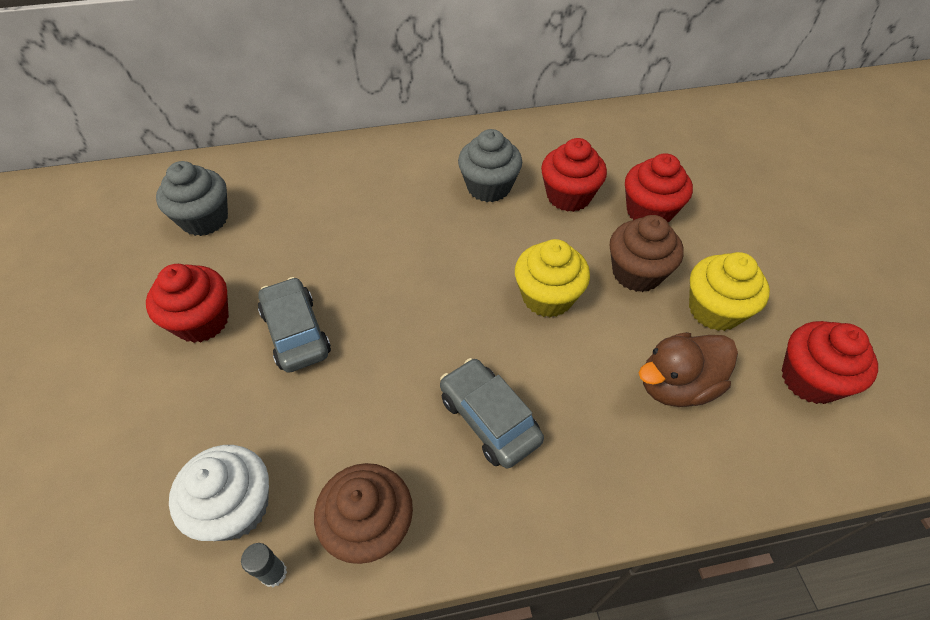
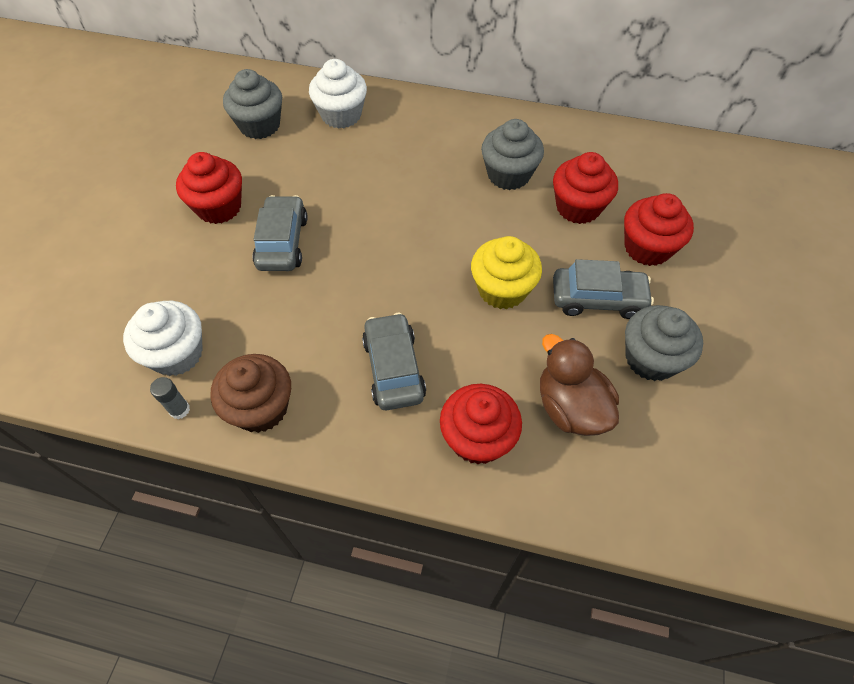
camera: 25 degrees right, 5 degrees up
(290, 182) = (341, 115): none -> white cupcake
(636, 273) = (598, 299): brown cupcake -> grey car
(676, 385) = (570, 407): brown duck -> brown duck turned 60 degrees clockwise
(714, 310) = (651, 358): yellow cupcake -> grey cupcake
(810, 379) = (701, 453): red cupcake -> red cupcake (477, 438)

